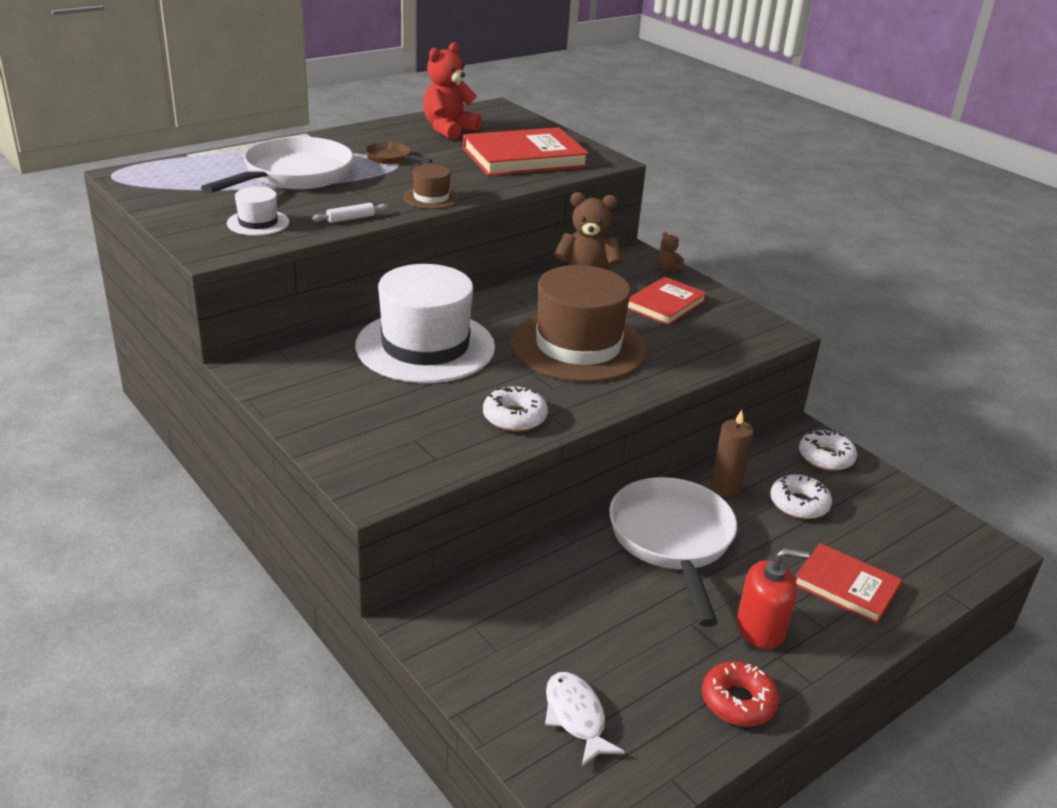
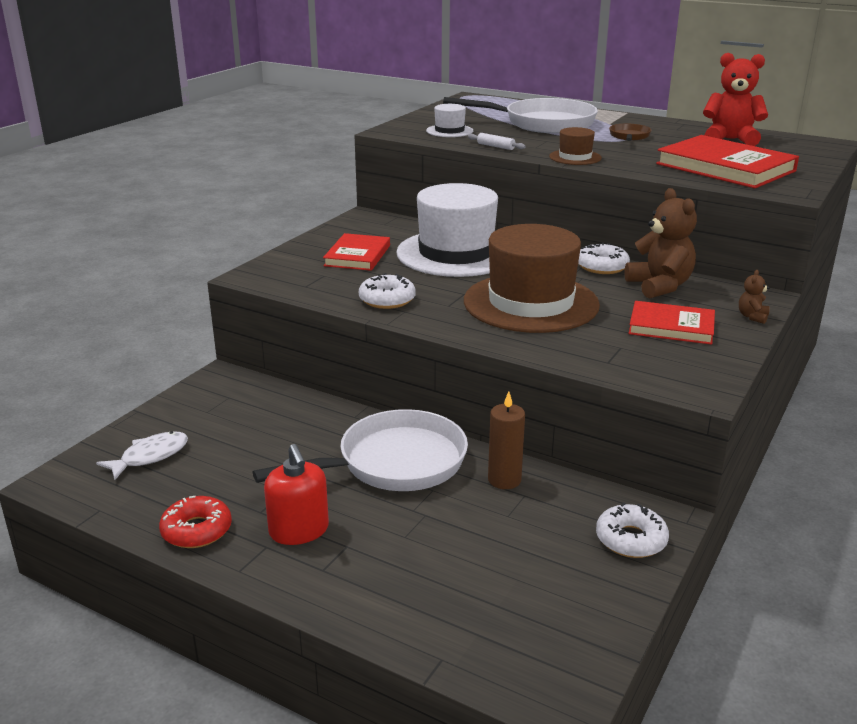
camera: 70 degrees right, 5 degrees down
(799, 504) = (519, 530): white donut -> white donut (602, 266)
(846, 586) = (399, 578): red book -> red book (357, 255)

